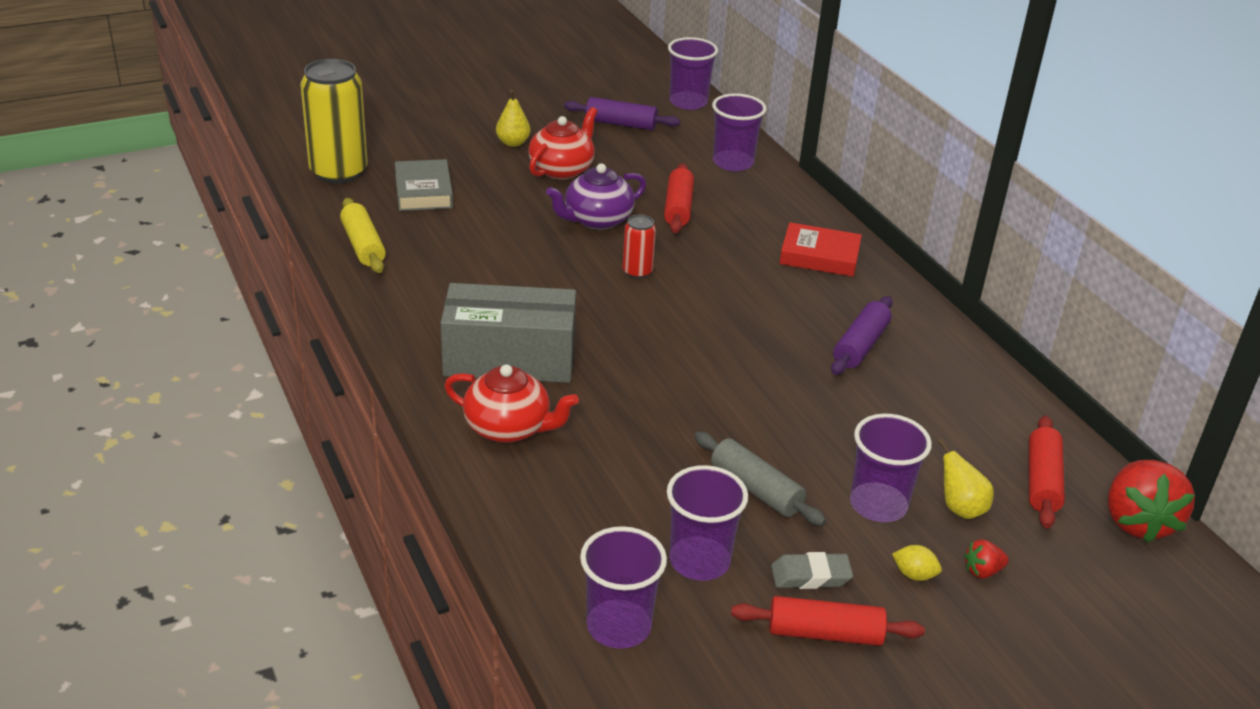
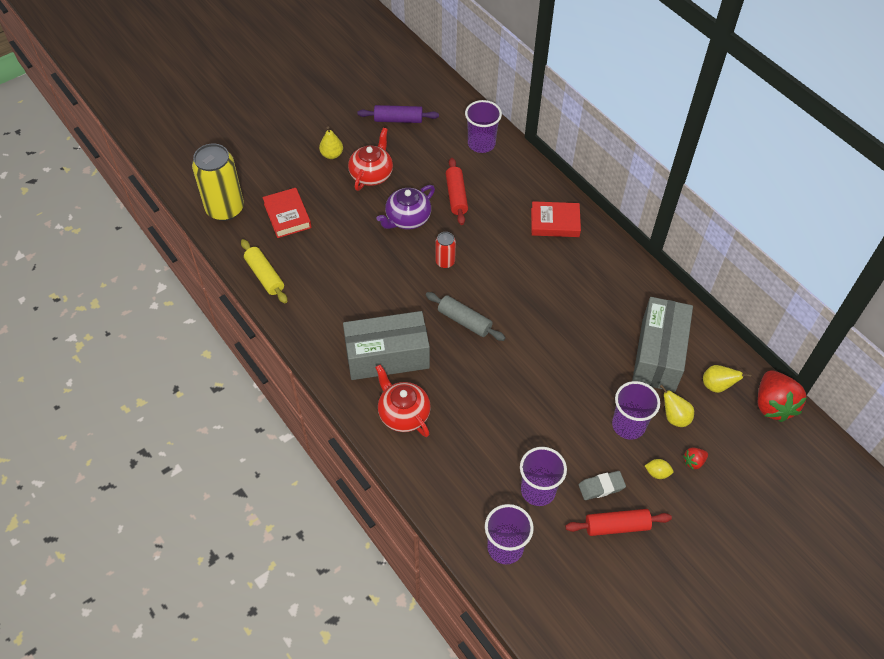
camera: 10 degrees left, 20 degrees up
(423, 191) = (287, 216): grey book -> red book
(509, 428) = (403, 413): red teapot -> red teapot turned 135 degrees counterclockwise
(688, 102) = (438, 87): purple cup -> none
(756, 489) = (557, 429): grey rolling pin -> grey rolling pin (464, 321)
(860, 345) = (595, 297): purple rolling pin -> none
(949, 427) = (658, 354): none -> grey box
(1042, 481) = (717, 386): red rolling pin -> yellow pear

